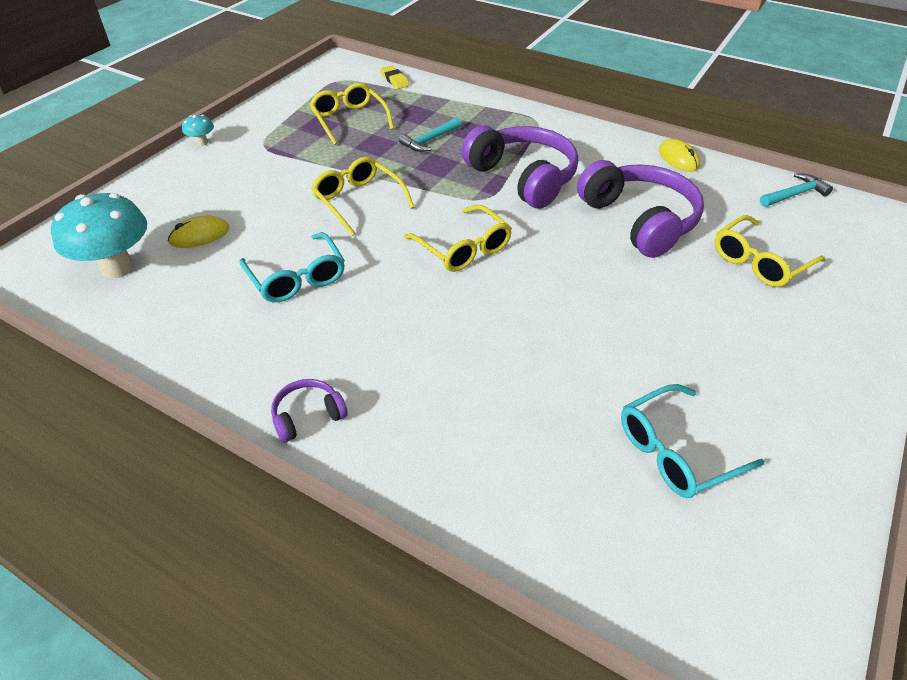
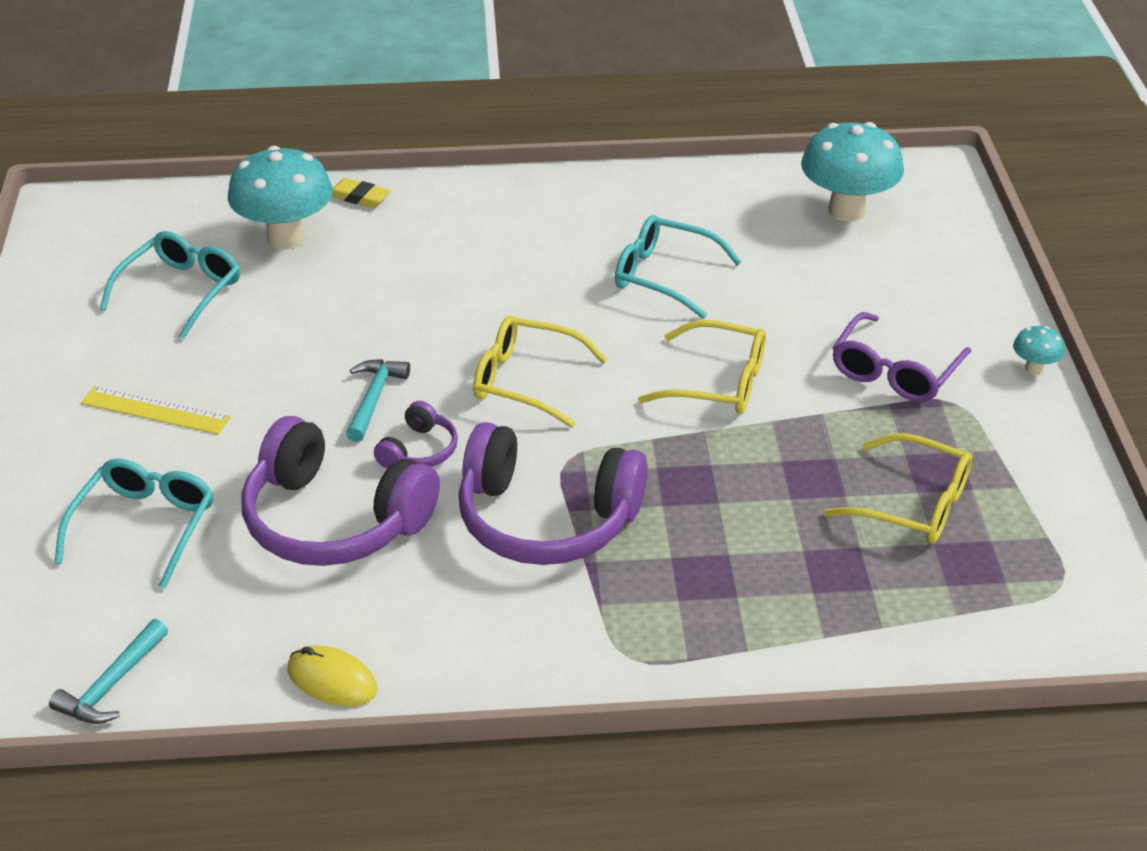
camera: 145 degrees right, 5 degrees down
(199, 235) = (826, 269): yellow mouse -> none
(264, 168) = (895, 371): none -> purple glasses
(308, 416) = (511, 193): purple headphones -> purple headphones (419, 450)
(394, 80) = (975, 637): yellow eraser -> yellow eraser (359, 197)
(430, 140) = (748, 524): turquoise hammer -> turquoise hammer (374, 399)
(546, 470) = (286, 238): none -> turquoise mushroom
(733, 338) = (155, 410): none -> yellow ruler
(759, 261) = (144, 526): yellow glasses -> turquoise glasses

